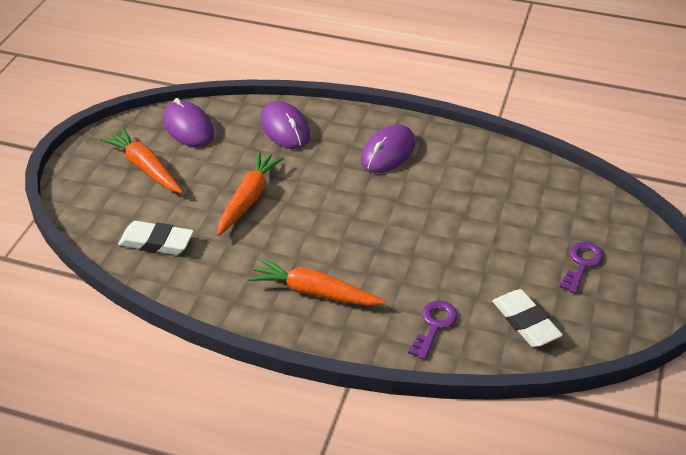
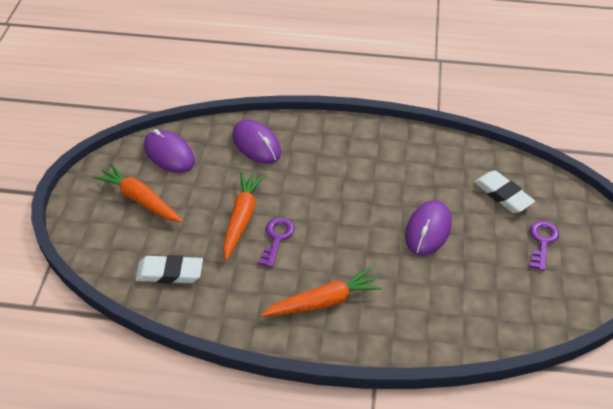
camera: 10 degrees left, 5 degrees up
(314, 292) = (323, 302): orange carrot -> orange carrot turned 150 degrees clockwise
(388, 152) = (352, 156): purple mouse -> purple mouse (428, 230)
(434, 325) = (434, 319): purple key -> purple key (277, 238)
(525, 322) = (509, 303): white eraser -> white eraser (503, 195)

